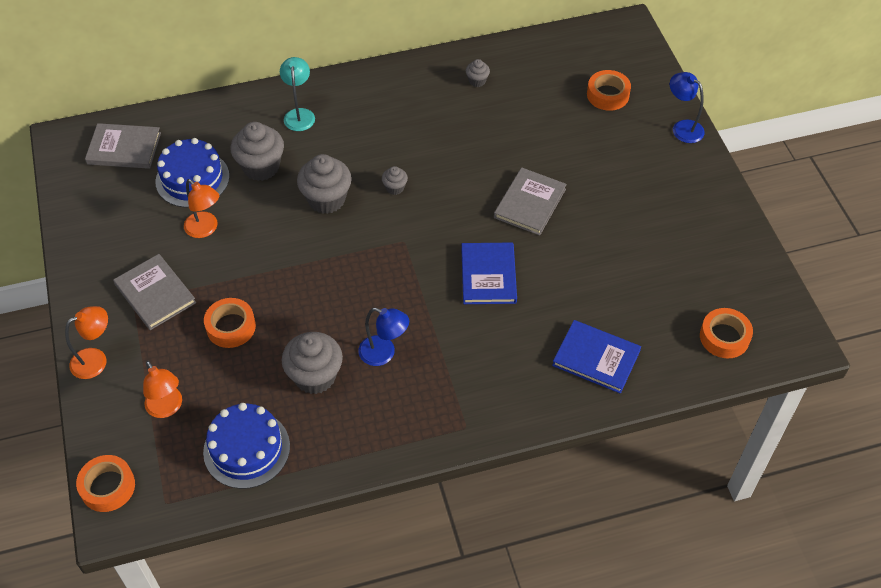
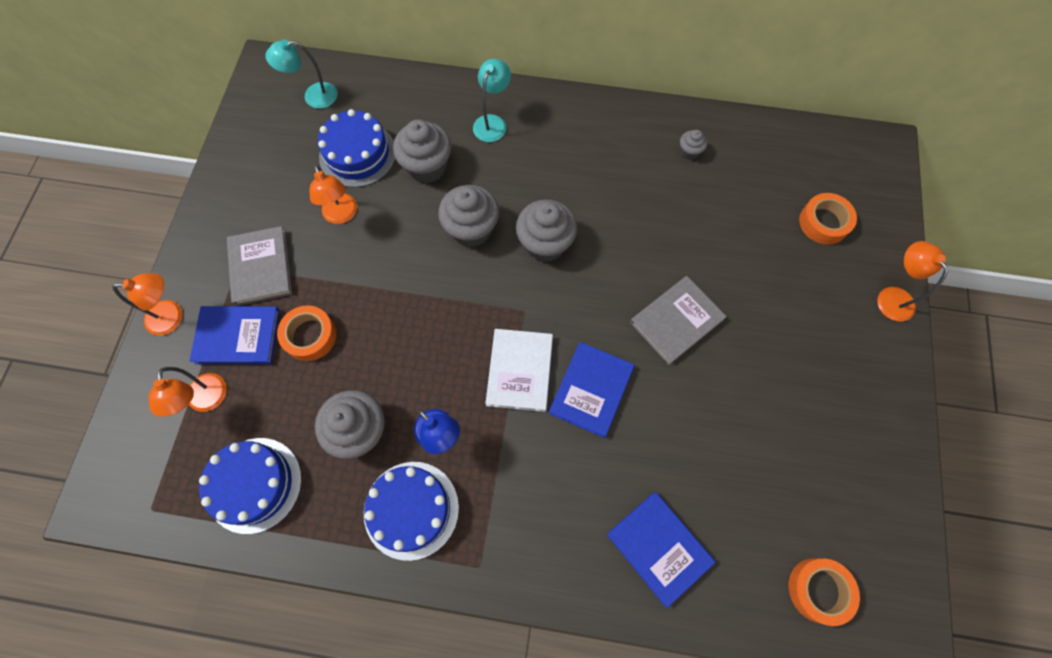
camera: 25 degrees right, 15 degrees up
(108, 487) = (110, 464): orange tape -> none
(124, 148) = (313, 96): grey book -> turquoise lamp
(166, 351) = (238, 336): none -> blue book
(389, 412) = (411, 510): none -> blue cake
(395, 188) = (545, 244): grey cupcake -> grey cupcake, size x2.05
(424, 284) = (520, 371): none -> white book
(682, 127) = (891, 296): blue lamp -> orange lamp

